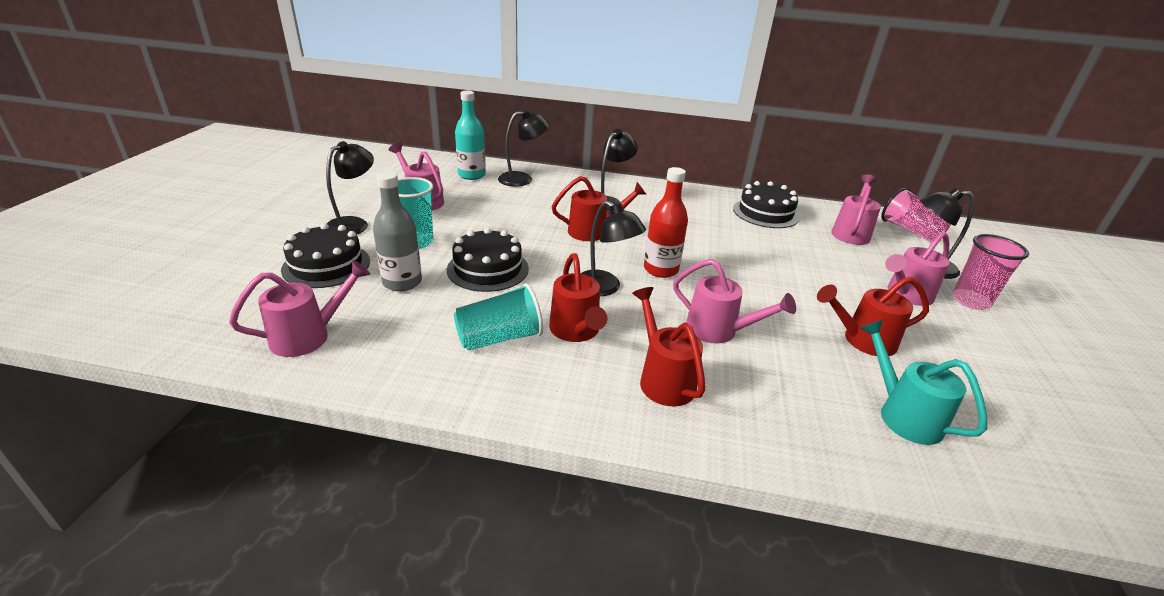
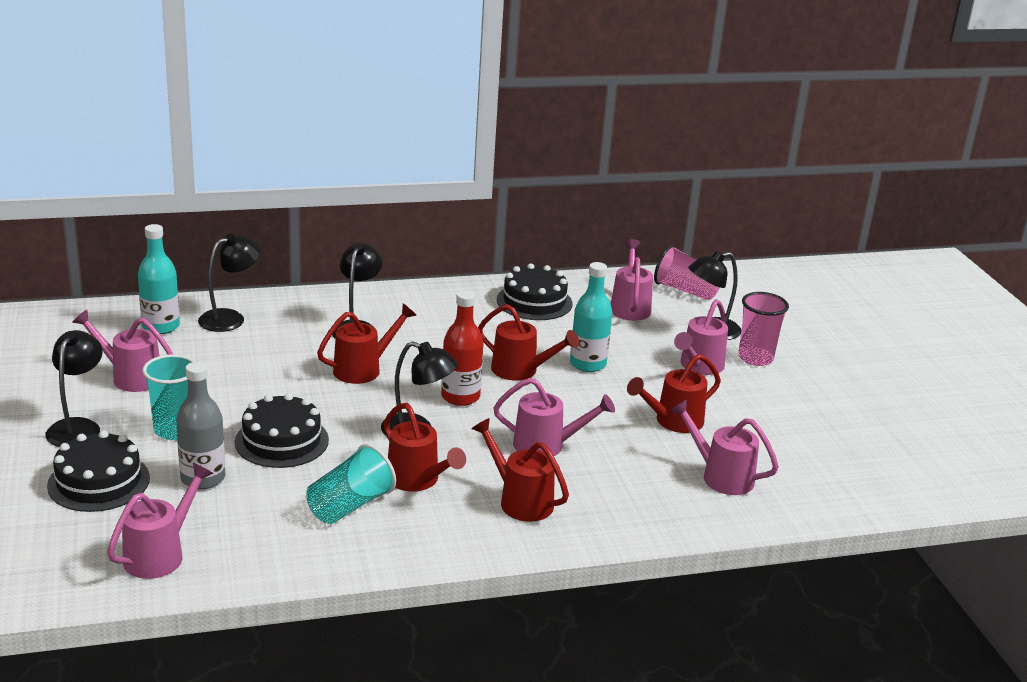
camera: 25 degrees left, 5 degrees down
(727, 261) = (521, 371): none -> red watering can
(792, 269) = (587, 364): none -> turquoise bottle
(902, 414) = (720, 476): turquoise watering can -> pink watering can

